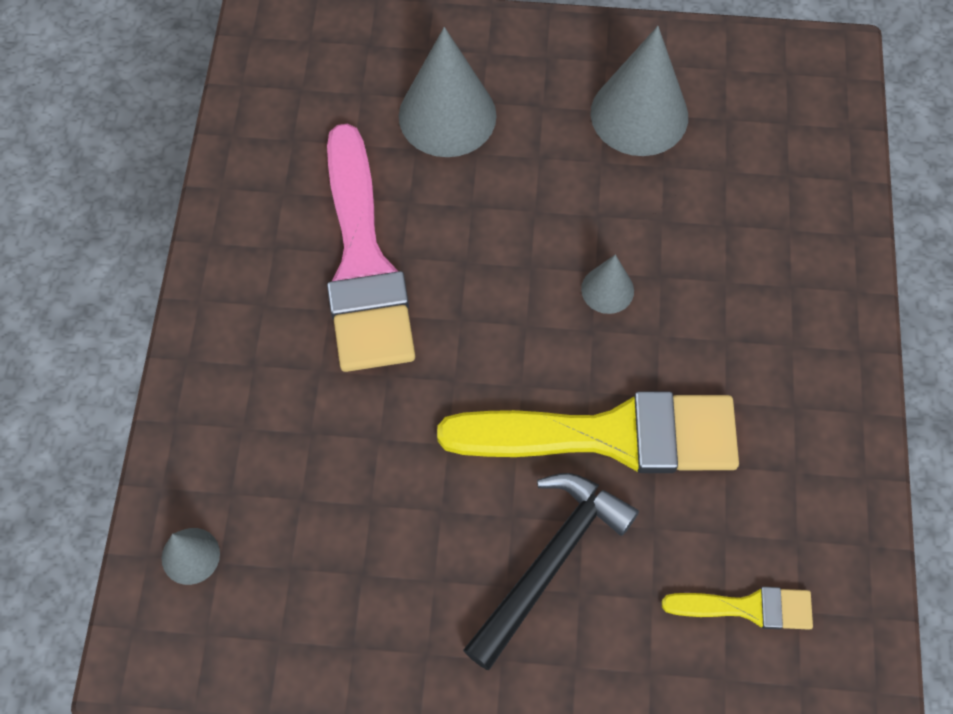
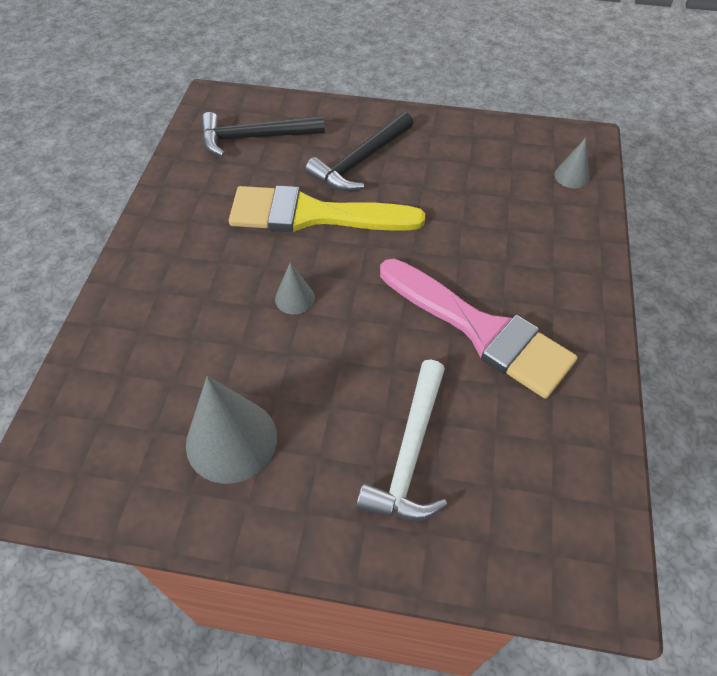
camera: 175 degrees left, 10 degrees down
(363, 263) = (480, 330): pink brush -> pink brush turned 135 degrees clockwise
(447, 115) = (409, 453): grey cone -> white hammer
(747, 608) = (255, 137): yellow brush -> black hammer

